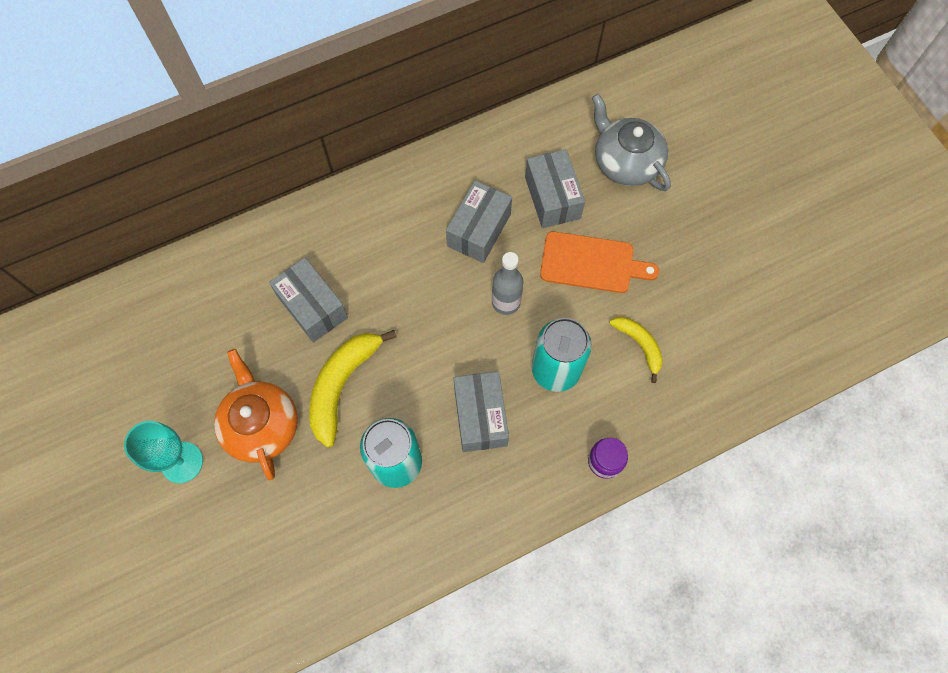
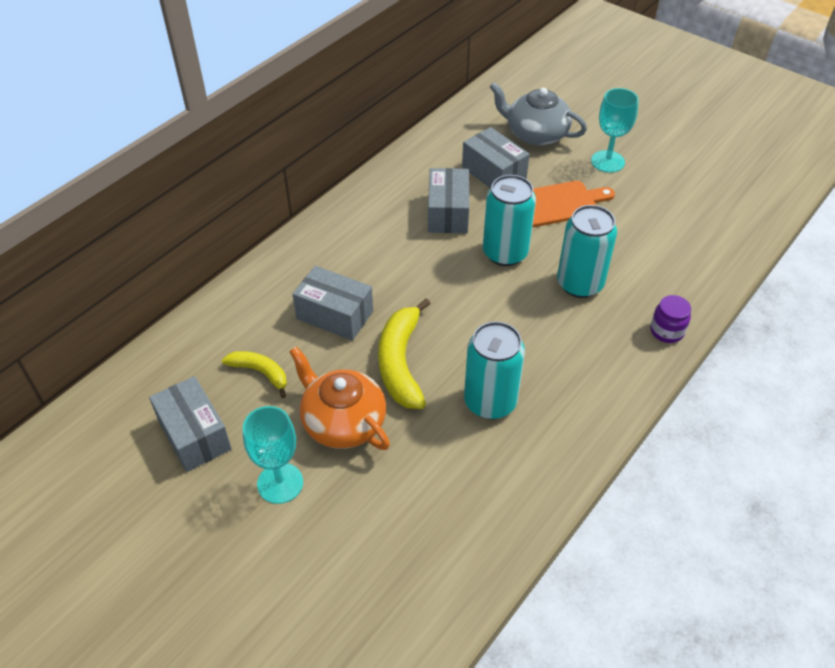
camera: 25 degrees left, 20 degrees down
(480, 416) = (540, 339): grey box -> grey box (194, 435)
(506, 302) = (505, 253): grey bottle -> turquoise can
(639, 345) = (634, 244): yellow banana -> yellow banana (260, 373)
(678, 229) = (607, 161): none -> turquoise goblet

